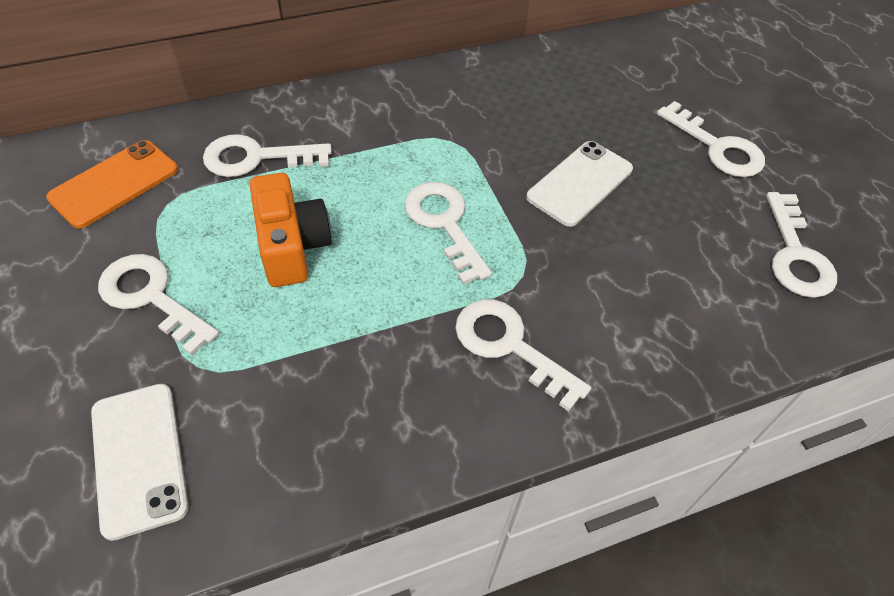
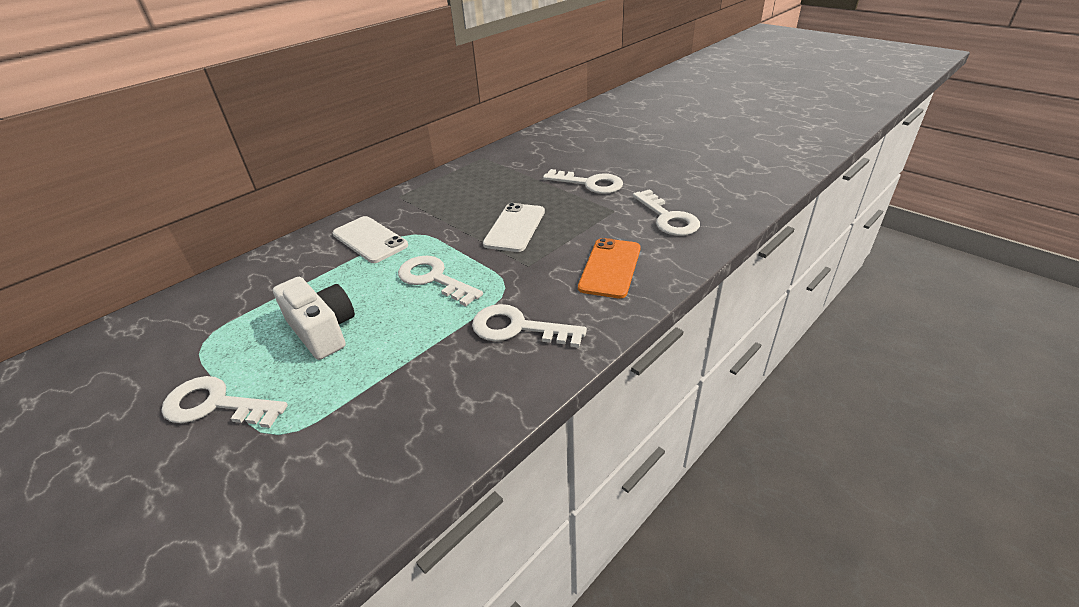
camera: 20 degrees left, 15 degrees down
(114, 184) = (149, 345): orange phone -> orange phone (610, 268)
(139, 458) = (252, 517): white phone -> white phone (370, 240)
(256, 158) = (268, 290): white key -> none
(292, 246) = (323, 331): orange camera -> white camera

